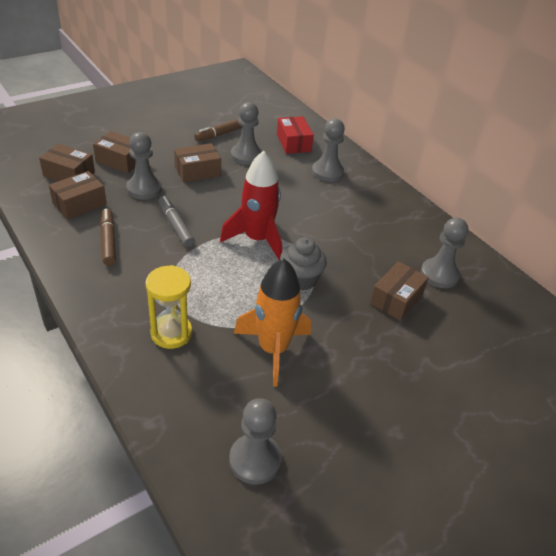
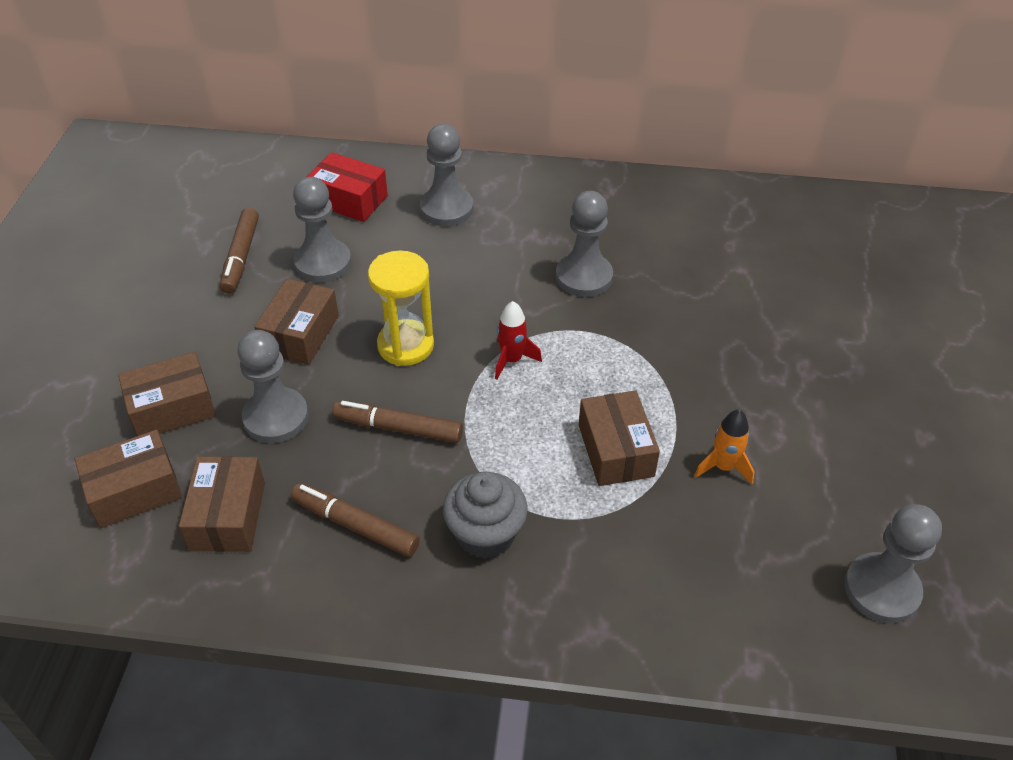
camera: 45 degrees left, 5 degrees up
(171, 333) = (612, 555): yellow hourglass -> yellow hourglass (405, 345)
(176, 225) = (398, 428): grey marker -> brown marker
(257, 239) = (512, 360): red rocket -> red rocket, size x0.48
(273, 349) = (723, 467): orange rocket -> orange rocket, size x0.48
(300, 279) = (625, 365): grey cupcake -> grey cupcake (485, 534)
(396, 299) = (732, 302): brown box -> brown box (615, 450)
(439, 274) = (724, 240): grey pawn -> grey pawn (584, 277)

